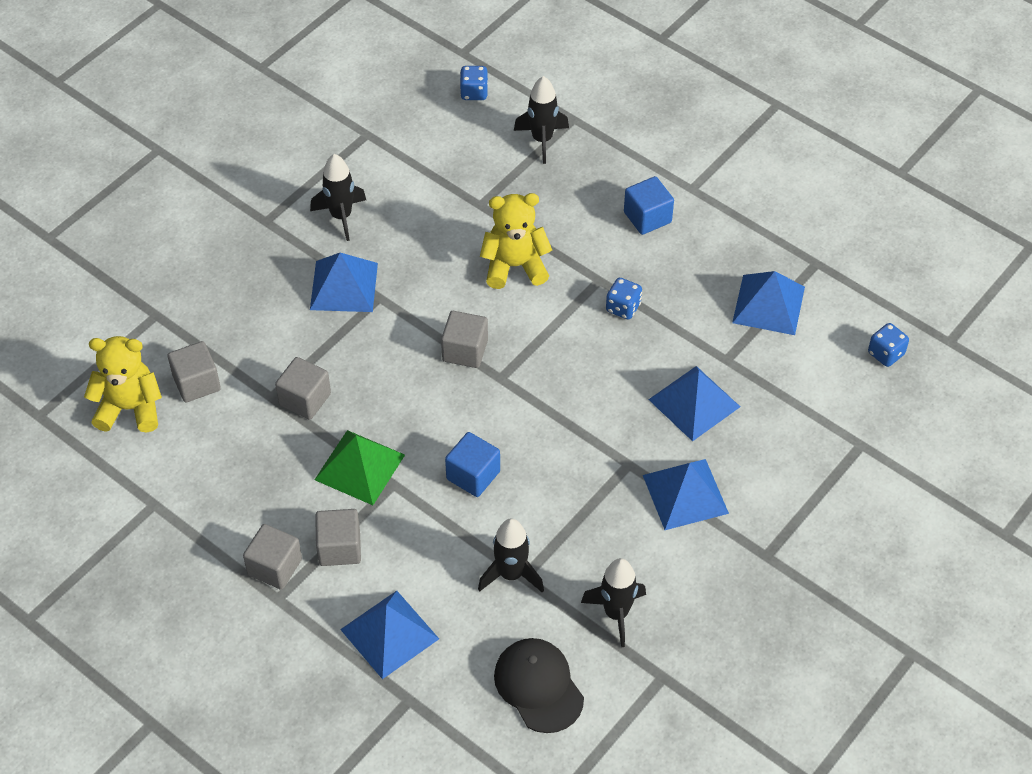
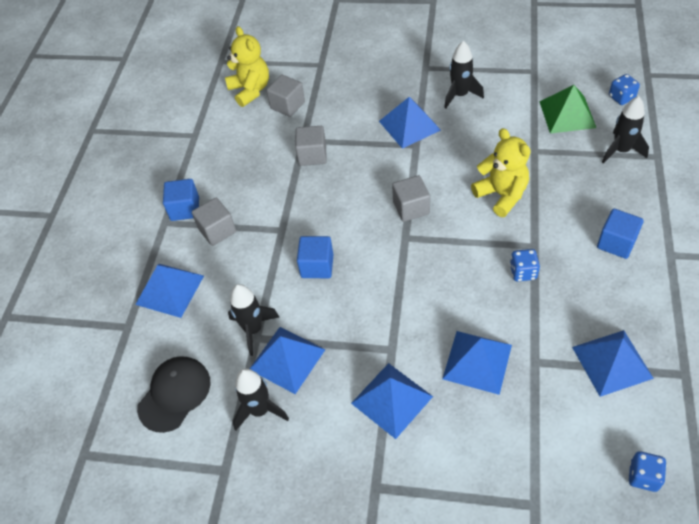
camera: 65 degrees right, 0 degrees up
(275, 567) = (185, 209): grey cube -> blue cube
(360, 467) = (282, 207): green pyramid -> green pyramid (567, 114)
(572, 561) = (287, 359): none -> blue pyramid

